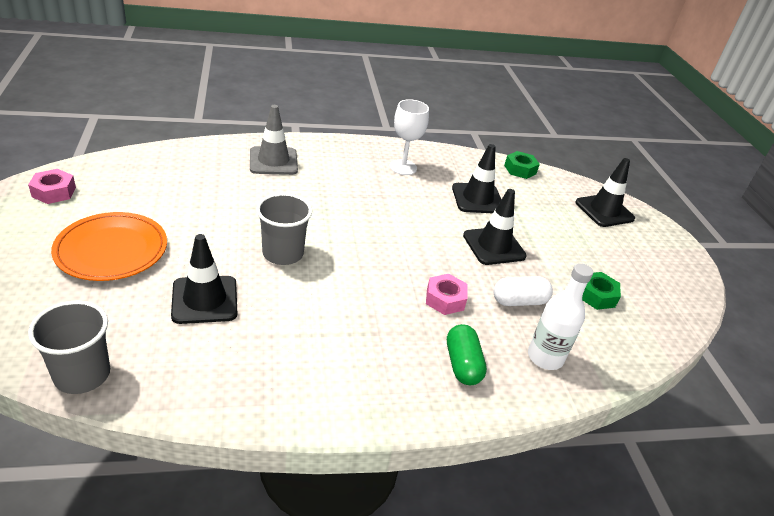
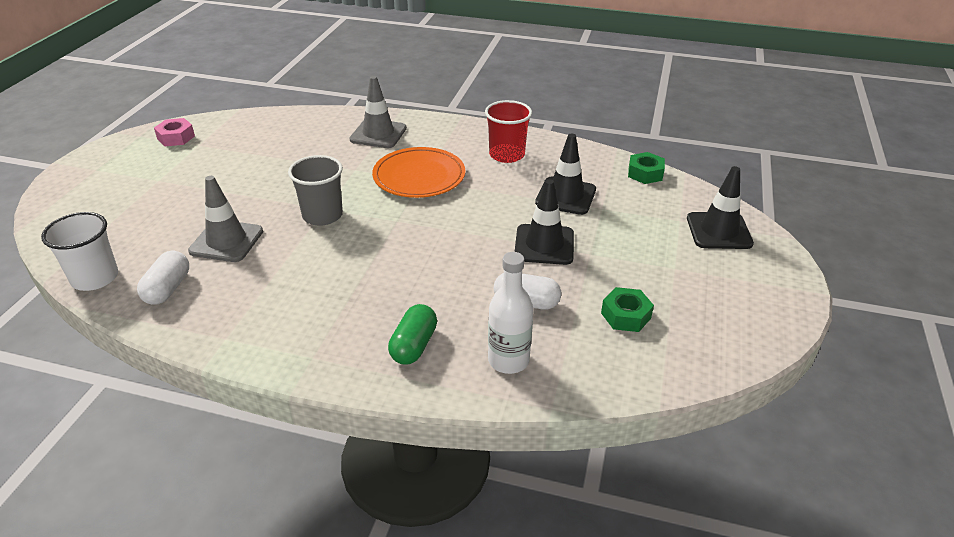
camera: 30 degrees right, 0 degrees up
(82, 375) = (95, 278): grey cup -> white cup
(112, 250) = (185, 189): orange plate -> orange plate (419, 176)
(180, 367) = (168, 289): none -> white capsule
(204, 300) = (226, 241): black traffic cone -> grey traffic cone
(403, 167) = (507, 155): white goblet -> red cup
(445, 299) = (446, 284): pink nut -> none

